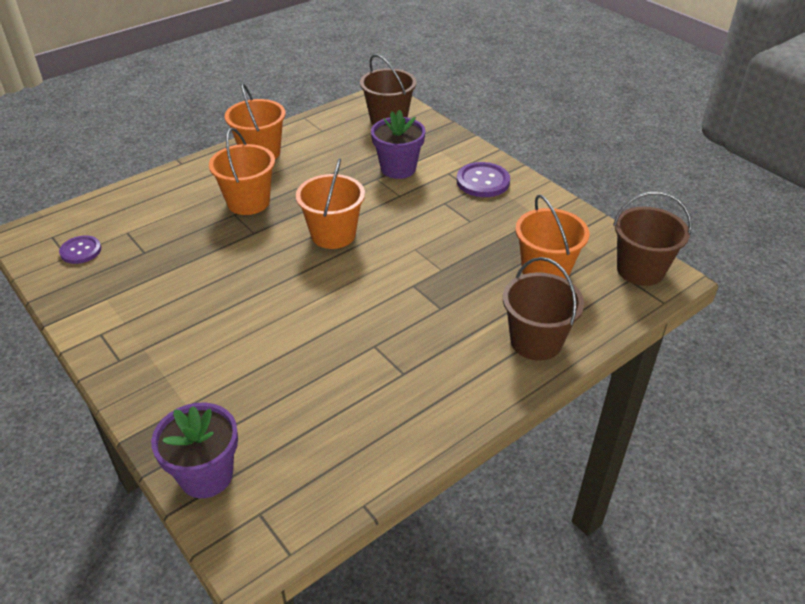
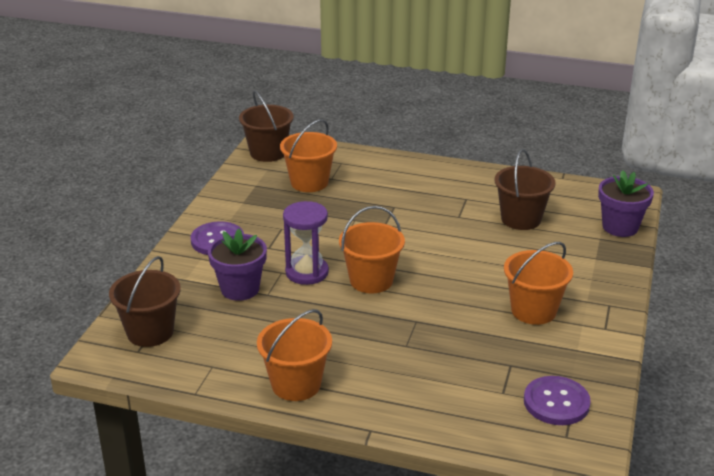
camera: 125 degrees left, 10 degrees down
(81, 251) = (556, 402): purple button -> purple button, size x1.51
(248, 202) = (381, 346): orange bucket -> orange bucket (533, 310)
(384, 207) = (307, 272): none -> purple hourglass
(536, 341) = (382, 167): brown bucket -> brown bucket (521, 219)

